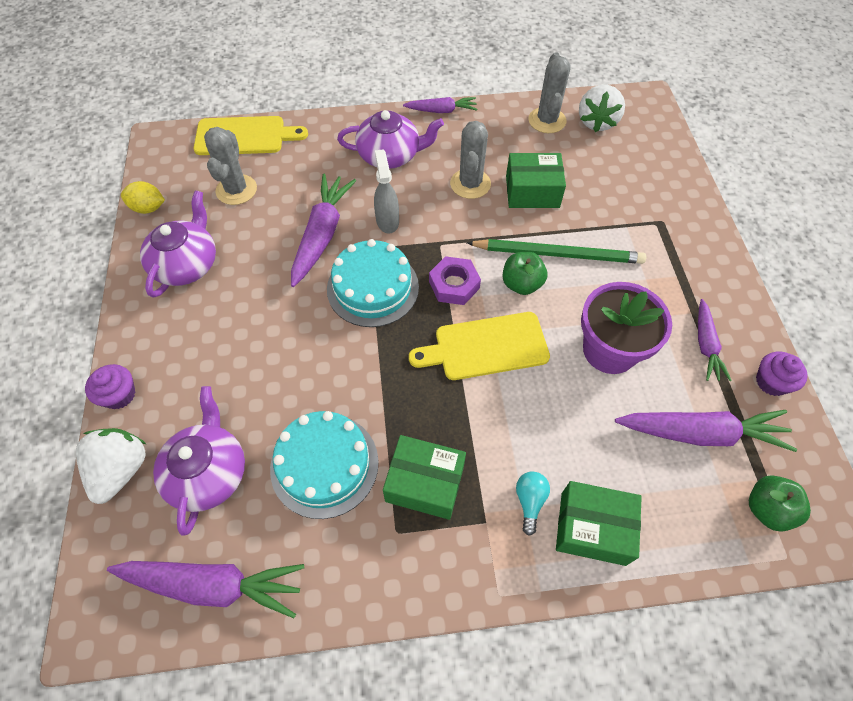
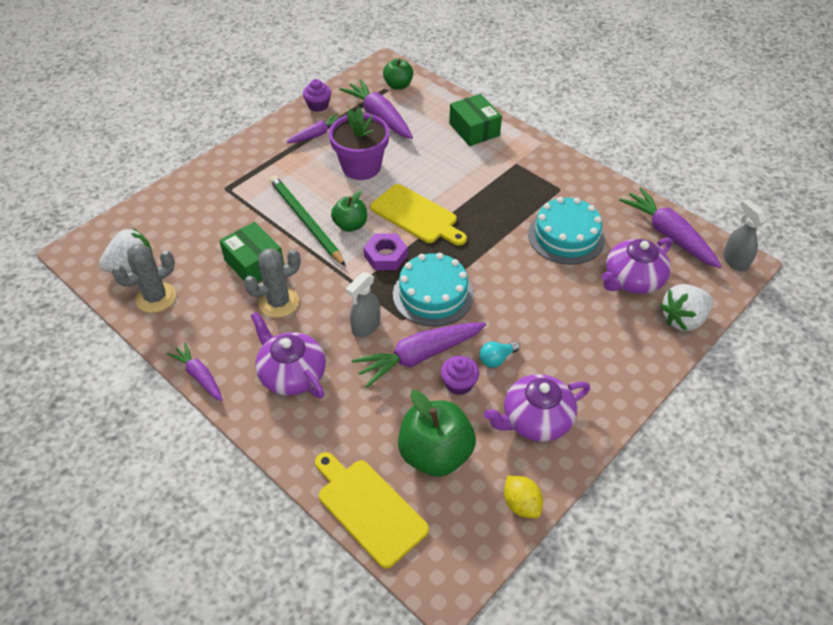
camera: 130 degrees left, 10 degrees down
(105, 621) = (735, 261): none -> grey spray bottle
(119, 395) = (656, 363): purple cupcake -> purple cupcake (459, 384)
(236, 190) = (435, 454): grey cactus -> green apple
(425, 483) = (525, 193): green box -> none
(529, 501) = (487, 154): turquoise light bulb -> turquoise light bulb (496, 359)

